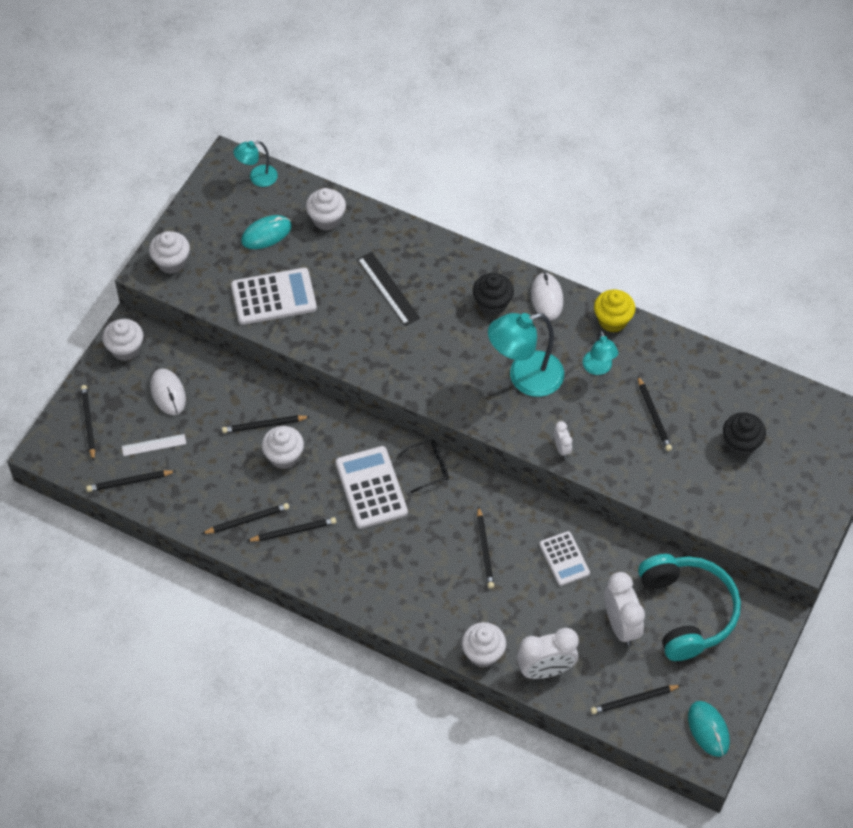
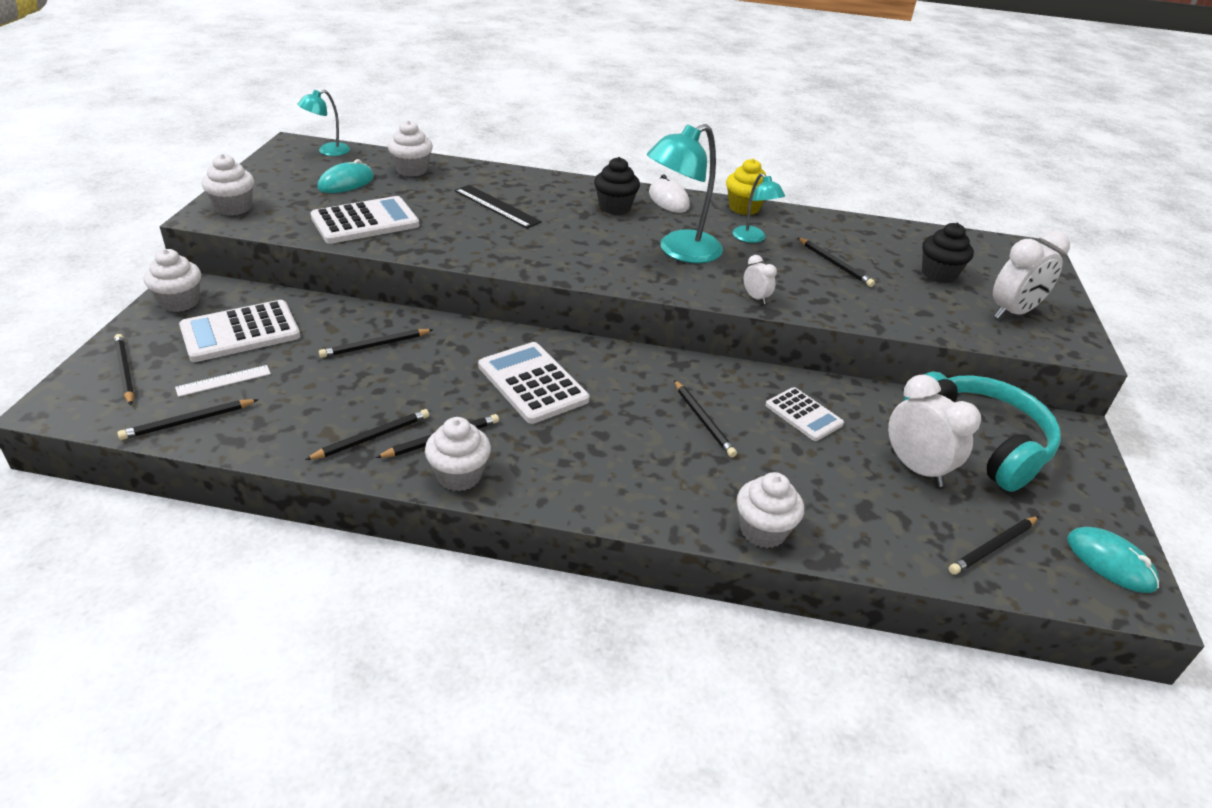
camera: 20 degrees left, 20 degrees down
(168, 393) = (240, 332): white mouse -> white calculator
(284, 456) = (408, 369): white cupcake -> white cupcake (459, 476)
(428, 468) = (596, 357): black glasses -> none
(545, 670) = (857, 534): white clock -> white clock (1012, 312)

